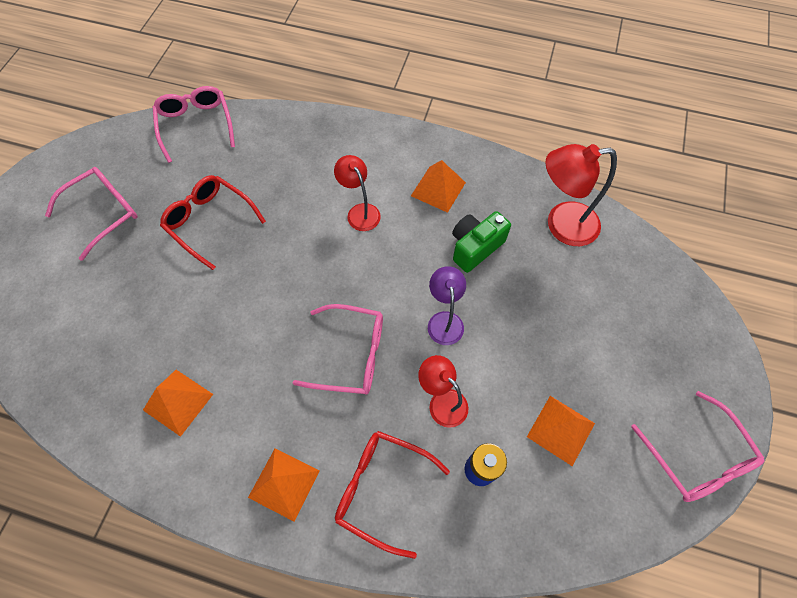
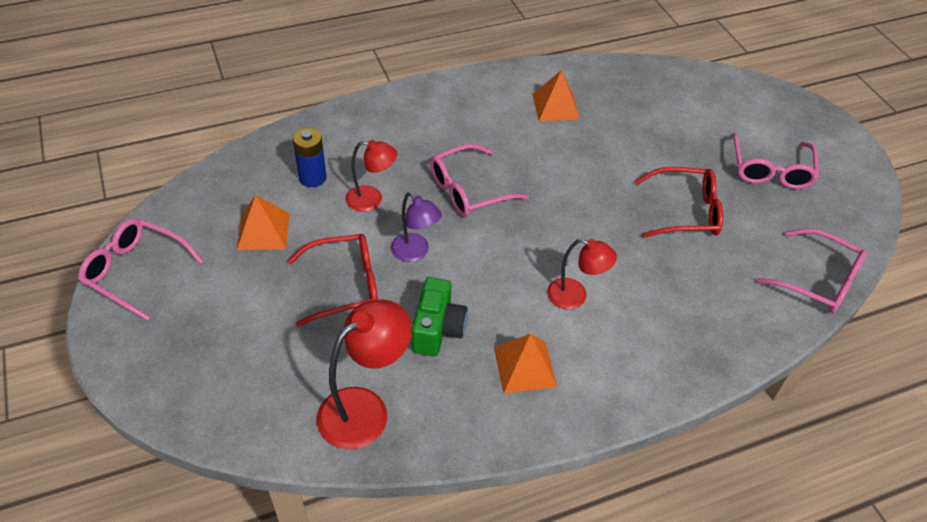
camera: 140 degrees right, 15 degrees down
(284, 484) = (441, 107): orange pyramid -> none
(382, 489) = (374, 135): red glasses -> red glasses (345, 285)

